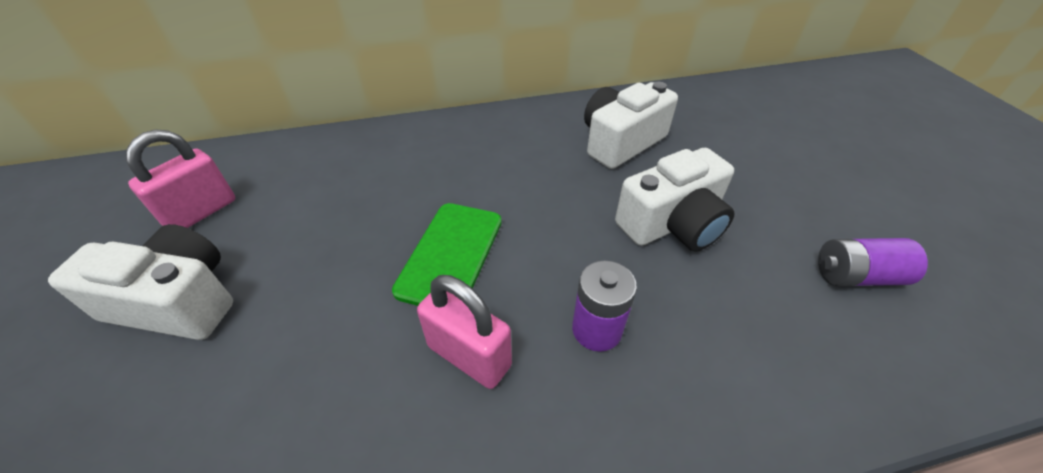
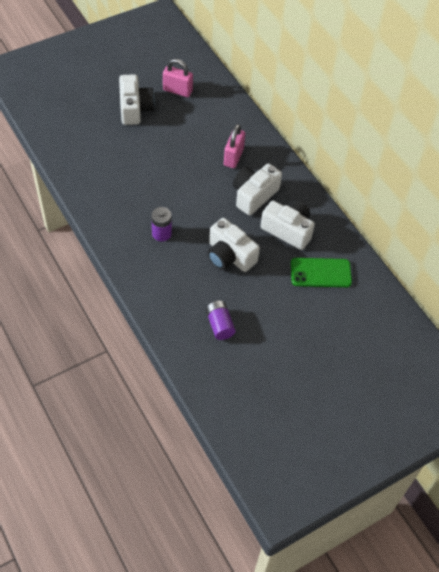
camera: 70 degrees right, 10 degrees up
(451, 255) = (183, 180): green phone -> green phone (320, 273)
(469, 356) = (139, 198): pink padlock -> pink padlock (233, 157)
(533, 163) = (254, 195): none -> white camera

